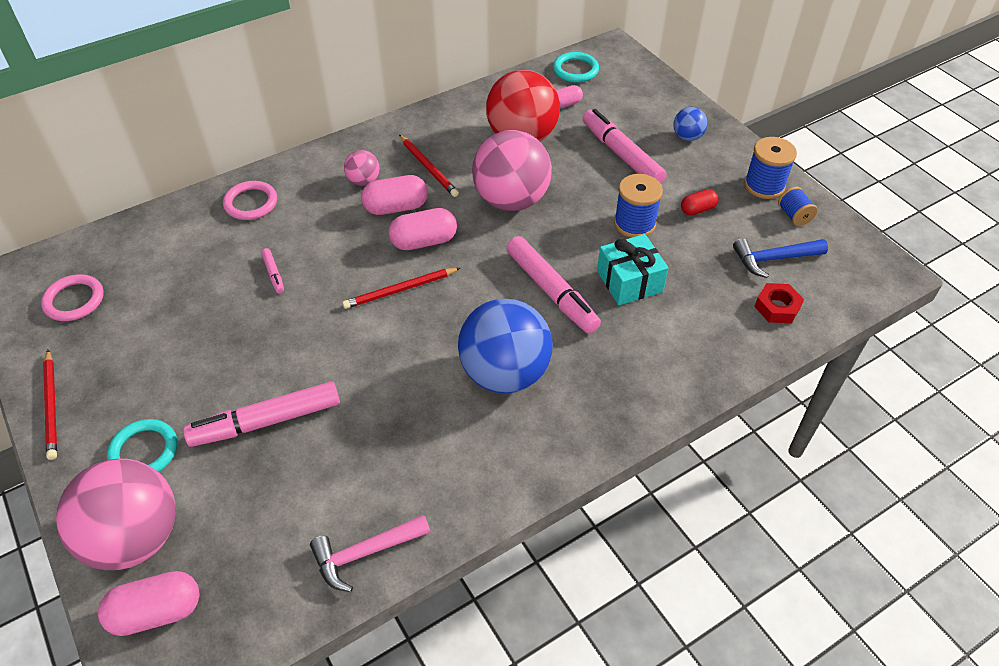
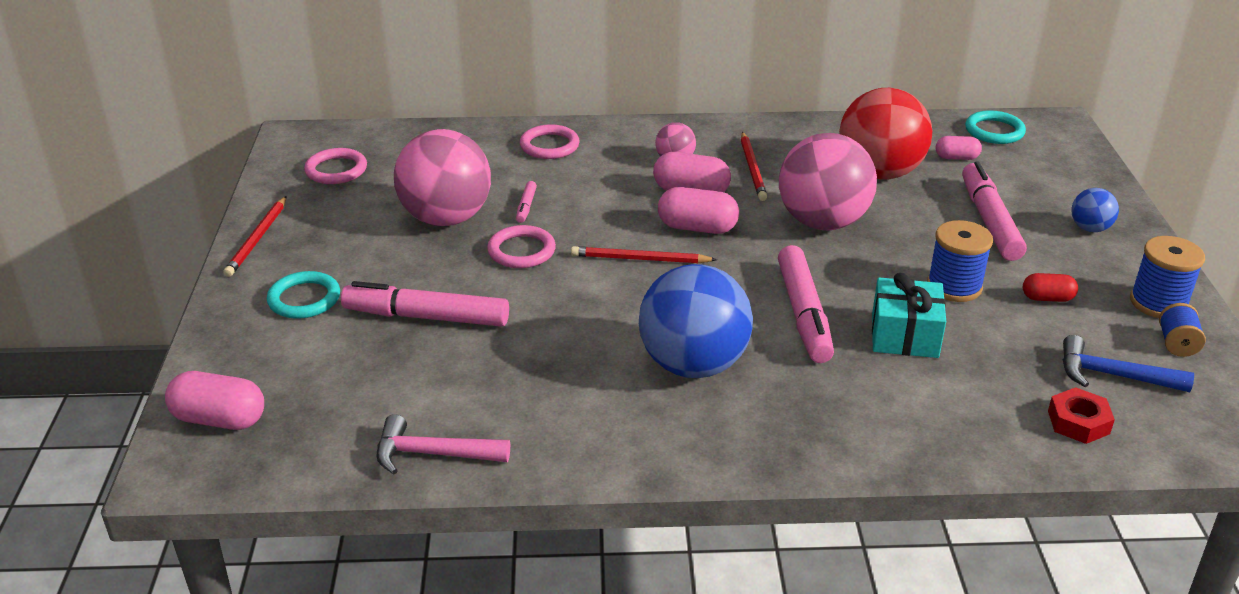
camera: 30 degrees right, 15 degrees down
(135, 537) = (246, 358): pink ball -> pink ball (446, 218)
(300, 320) = (521, 251): none -> pink ring

